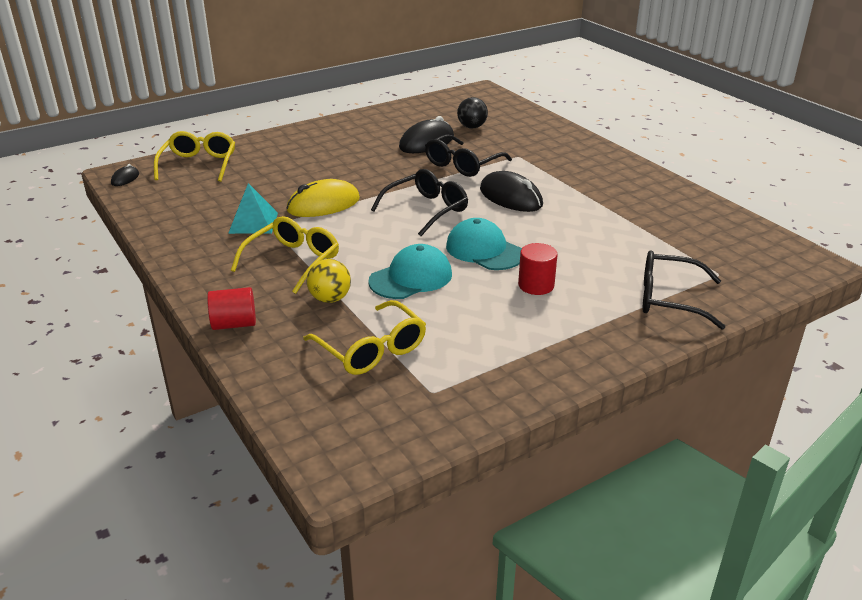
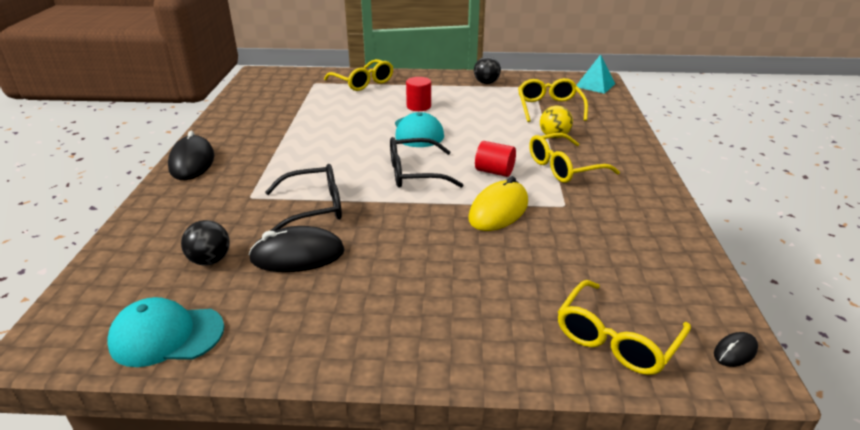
camera: 145 degrees left, 0 degrees up
(234, 324) = (628, 141): red cylinder -> red cylinder (494, 171)
(253, 223) = (580, 214): turquoise pyramid -> turquoise pyramid (595, 85)
(323, 204) = (498, 210): yellow mouse -> yellow mouse turned 60 degrees counterclockwise
(411, 278) = (488, 131): turquoise cap -> turquoise cap (166, 335)
(511, 197) = (334, 160): black mouse -> black mouse (192, 162)
(512, 371) = (486, 83): none -> black ball
(669, 299) = (363, 82): black glasses -> yellow glasses

